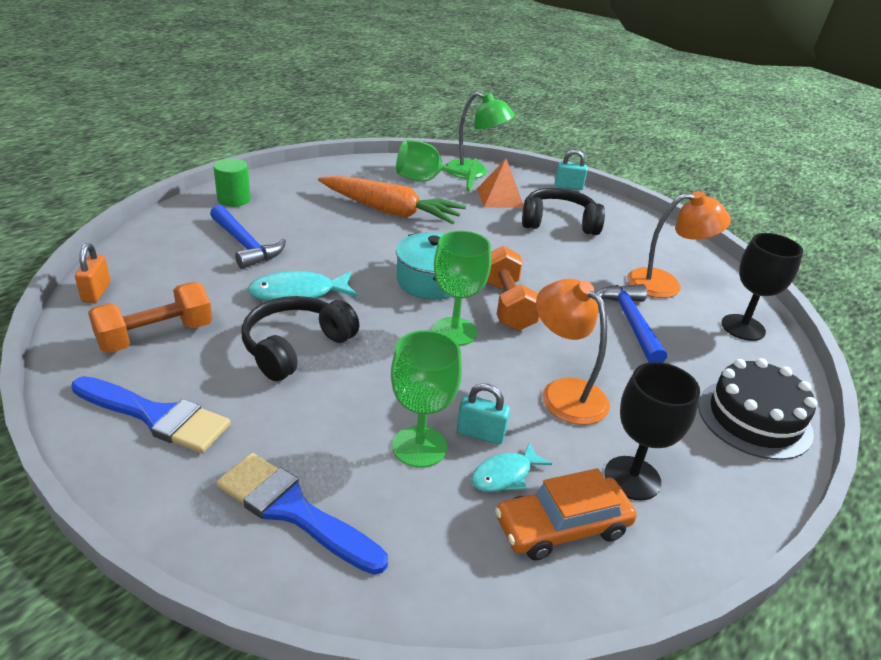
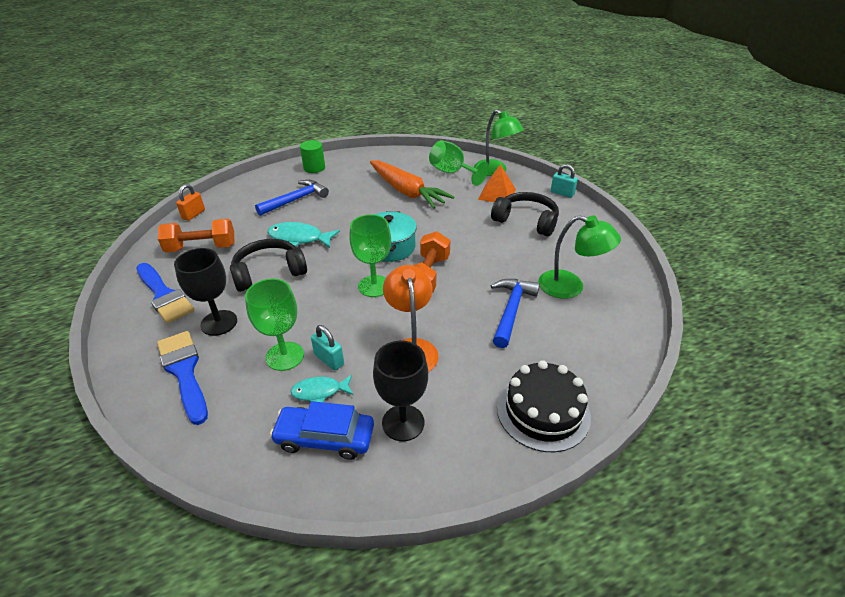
camera: 30 degrees right, 5 degrees up
(245, 245) = (296, 200): blue hammer -> blue hammer turned 120 degrees counterclockwise
(562, 527) = (325, 437): orange car -> blue car
(665, 284) = (570, 287): orange lamp -> green lamp
(743, 327) = (606, 338): black goblet -> black goblet (219, 323)

